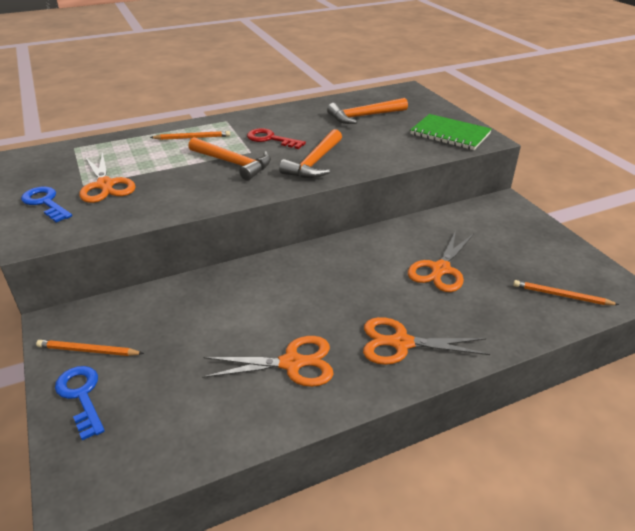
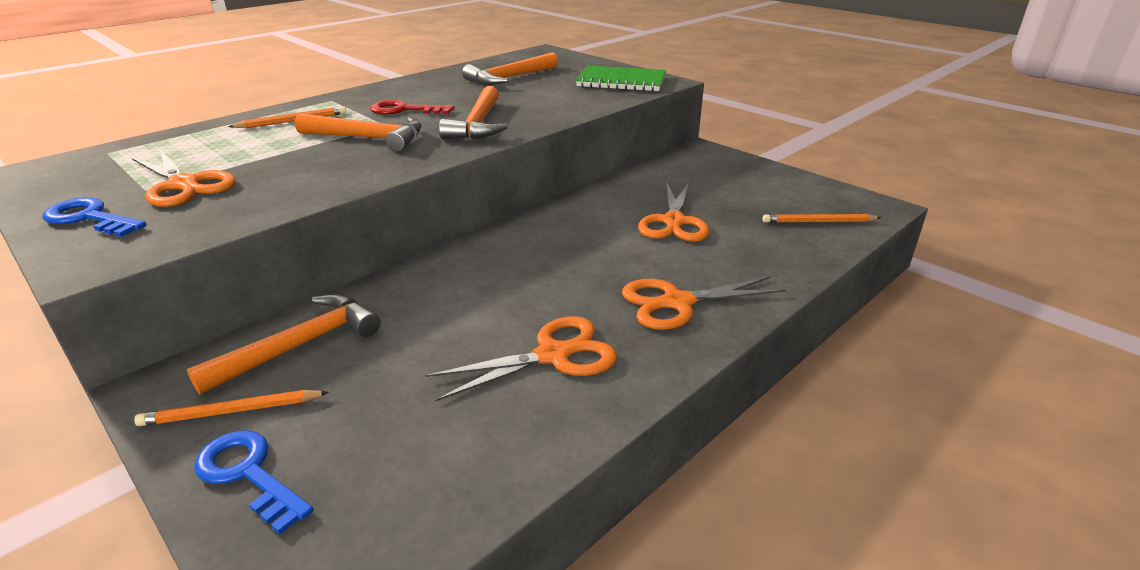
camera: 20 degrees left, 5 degrees down
(142, 313) = (300, 345): none -> orange hammer

